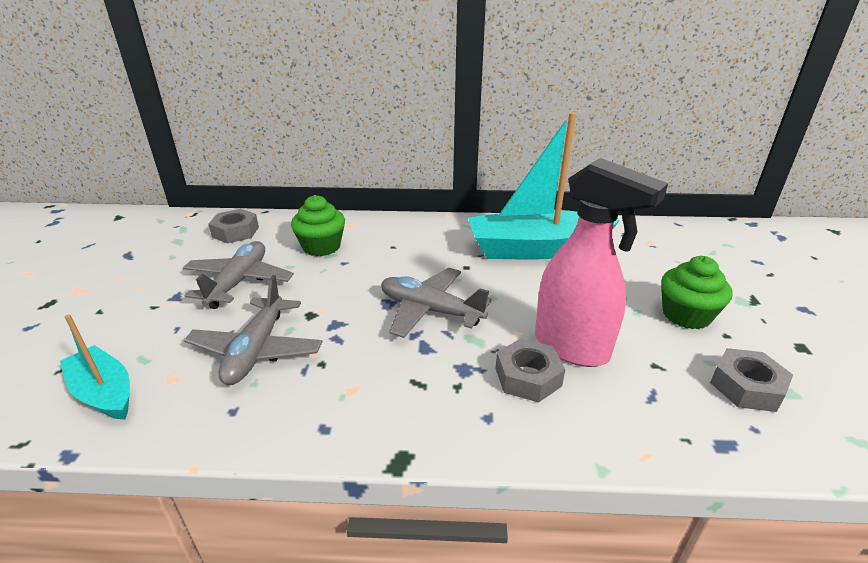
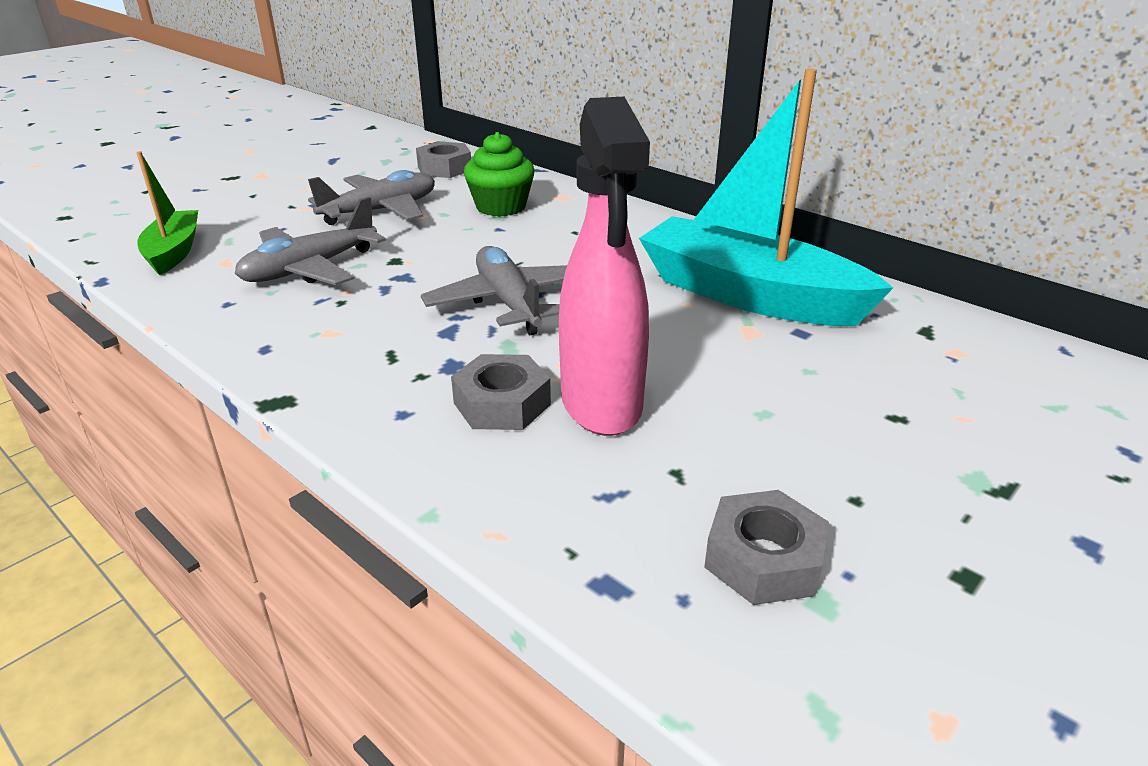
camera: 40 degrees right, 0 degrees up
(104, 392) = (174, 252): turquoise boat -> green boat
(686, 315) = (834, 450): green cupcake -> none

